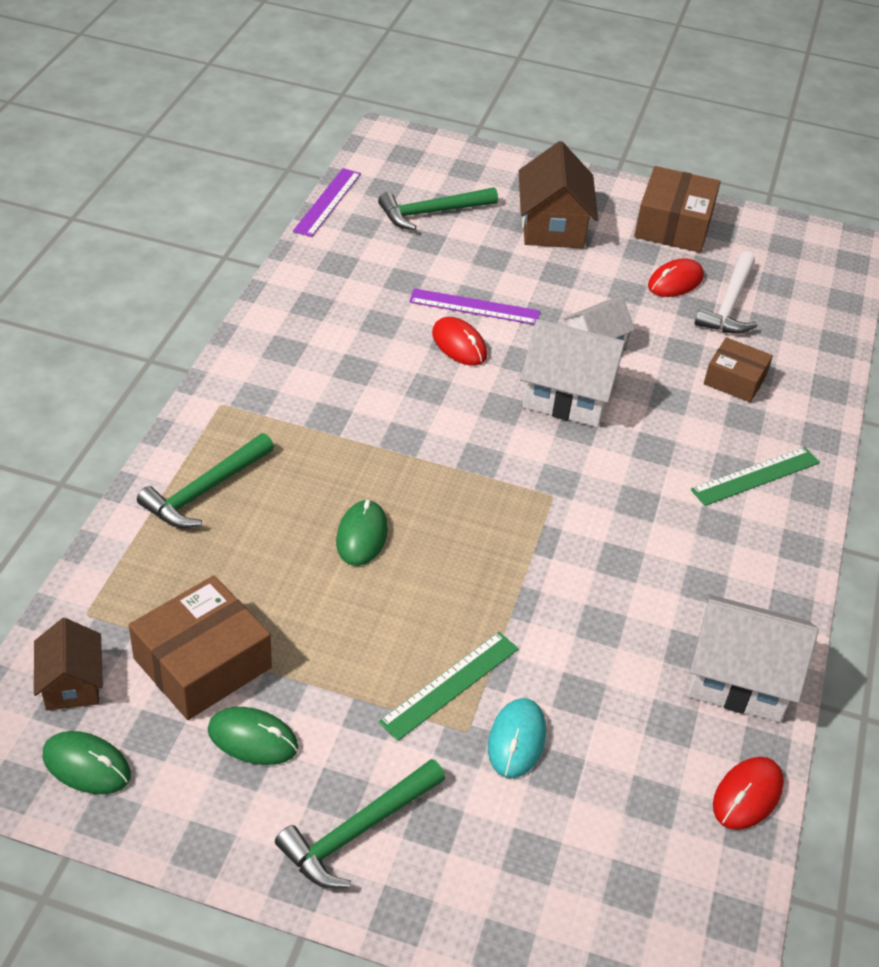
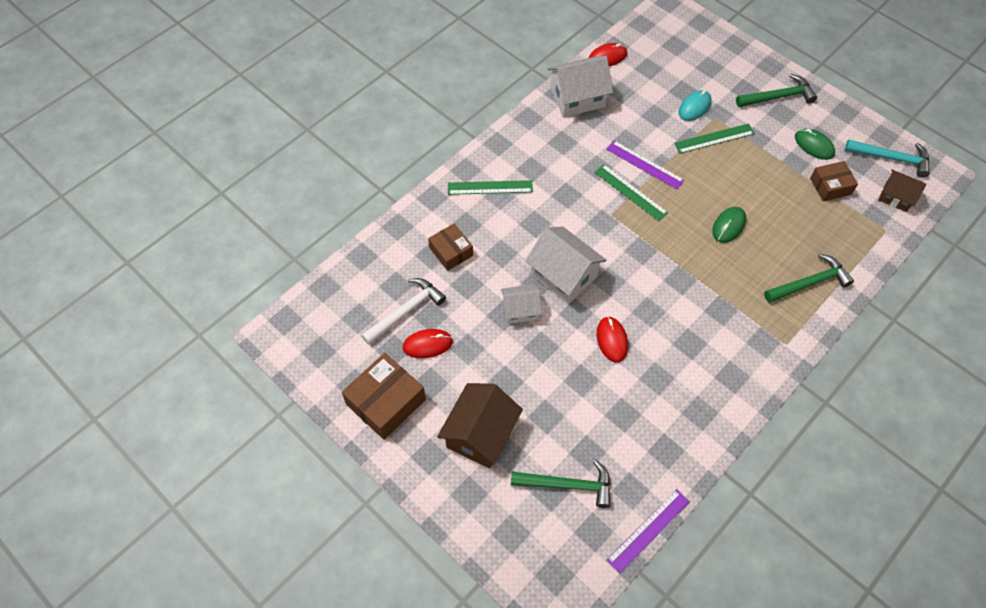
camera: 150 degrees left, 15 degrees up
(72, 683) = (896, 197): brown house -> brown house turned 75 degrees counterclockwise
(86, 765) = (891, 158): green mouse -> turquoise hammer
(202, 663) = (830, 186): brown box -> brown box, size x0.62
(474, 307) = (584, 370): purple ruler -> purple ruler (644, 165)
(543, 537) = (630, 192): none -> green ruler
(739, 678) = (577, 98): white house -> white house turned 60 degrees counterclockwise

